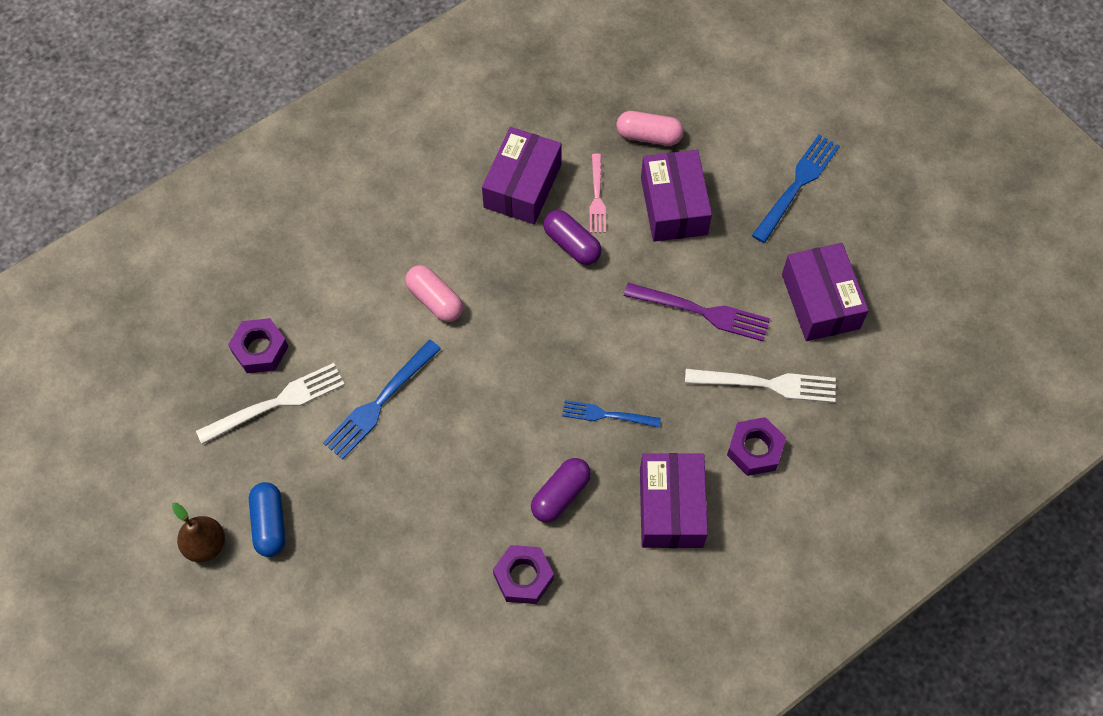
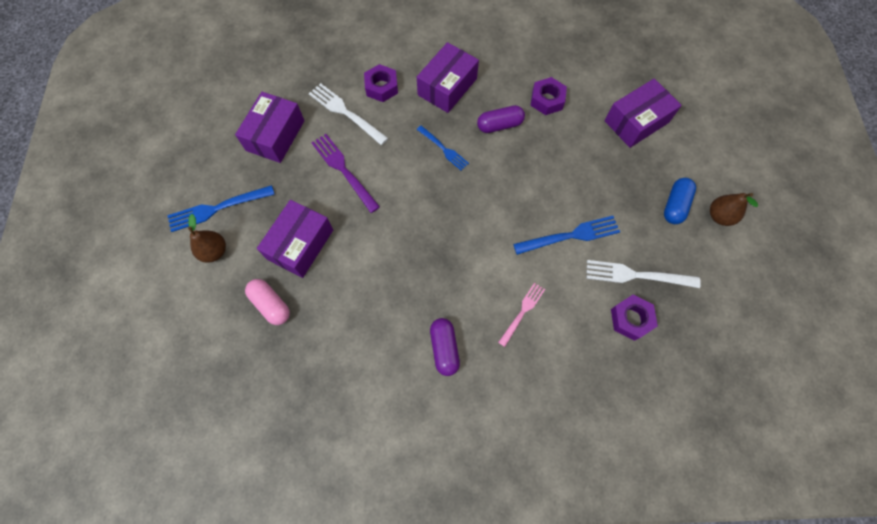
camera: 145 degrees left, 5 degrees up
(435, 300) = (495, 279): pink capsule -> none
(522, 186) = (382, 324): purple box -> purple box (636, 121)
(572, 244) = (383, 261): purple capsule -> purple capsule (444, 348)
(597, 197) = (341, 283): pink fork -> pink fork (522, 312)
(754, 145) = (214, 251): none -> brown pear

